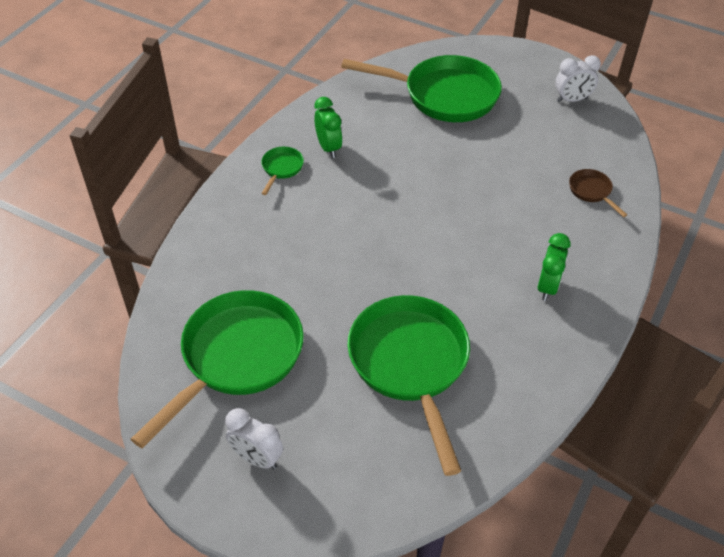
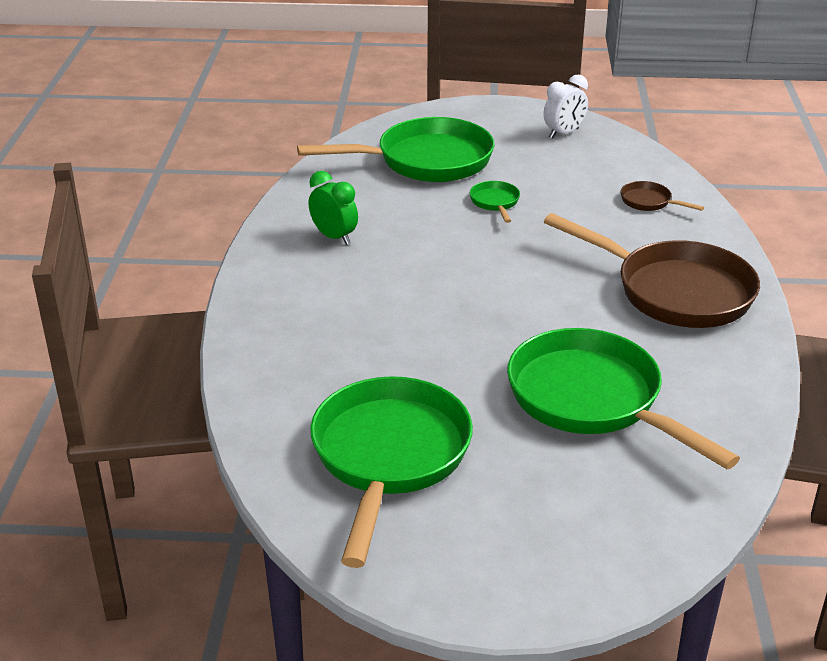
camera: 25 degrees left, 15 degrees down
(257, 458) = (494, 542): white clock -> none
(281, 168) = (293, 270): green pan -> green pan (495, 203)
(547, 287) = (674, 291): green clock -> brown pan

